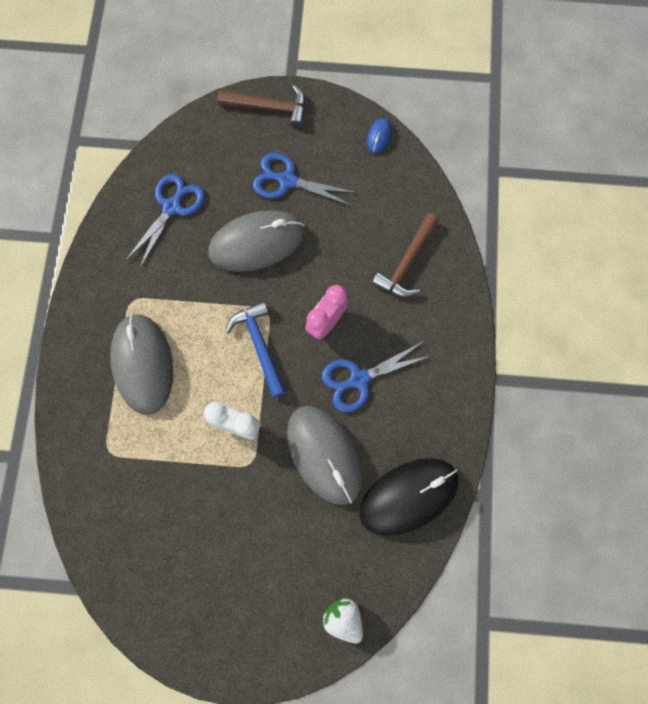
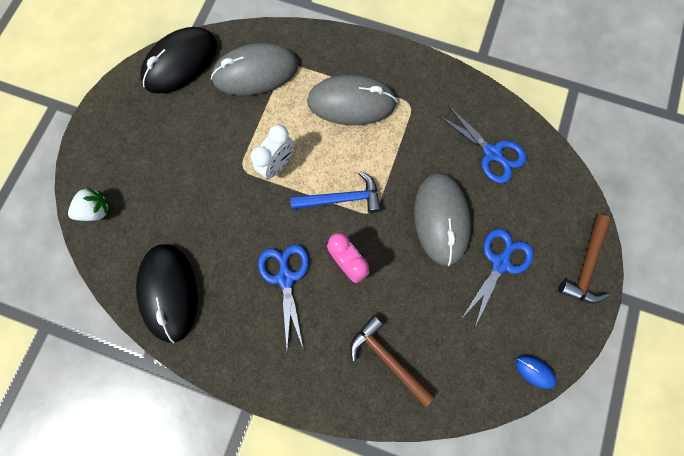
camera: 105 degrees right, 0 degrees up
(130, 587) = (180, 63): none -> black mouse
(324, 454) = (229, 229): grey mouse -> grey mouse (256, 73)

